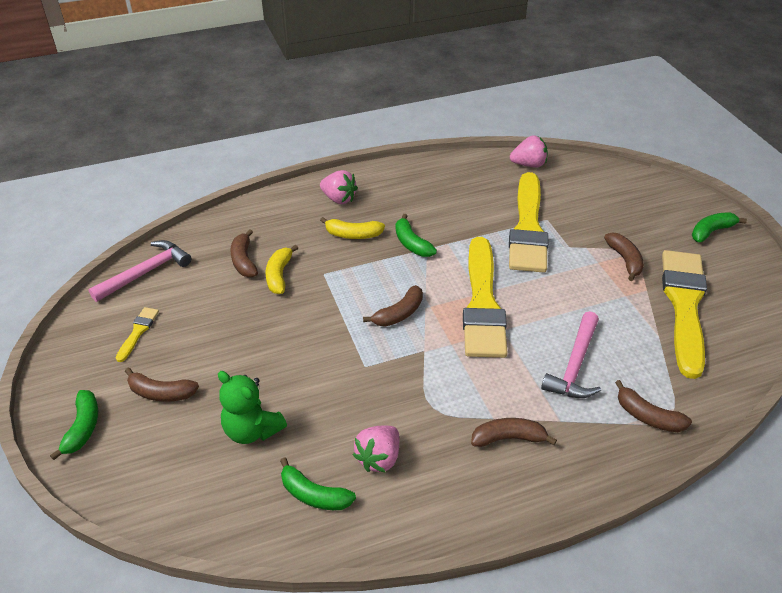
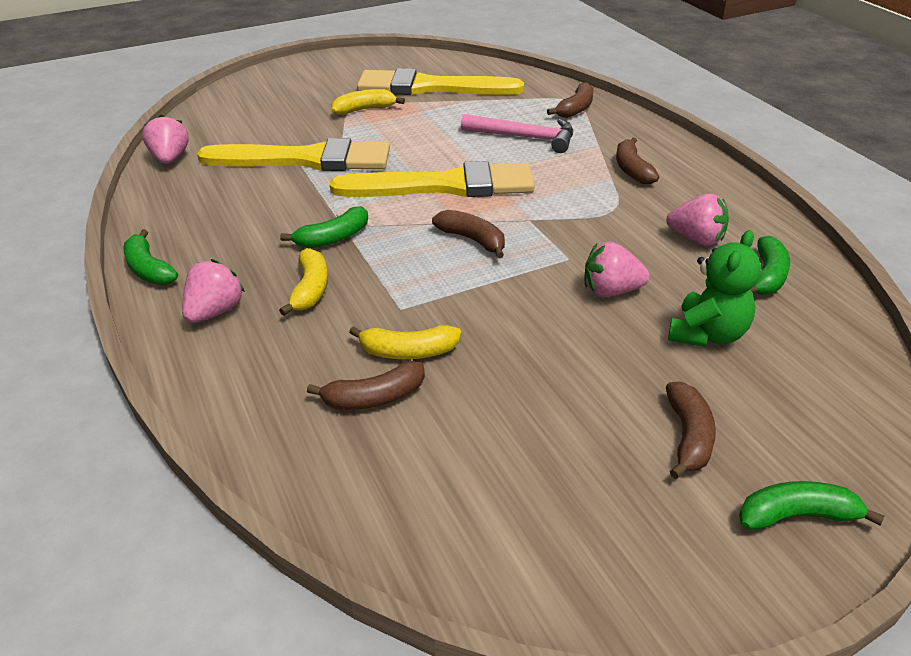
camera: 95 degrees left, 5 degrees down
(138, 332) = (572, 500): yellow brush -> none
(146, 272) = (414, 531): pink hammer -> none
(317, 384) = (611, 291): none -> pink strawberry
(625, 260) = (365, 110): brown banana -> yellow banana
(711, 231) = (319, 70): green banana -> green banana (149, 269)

